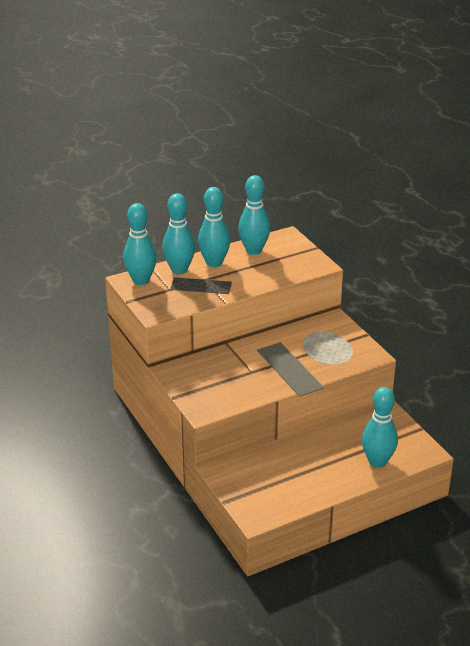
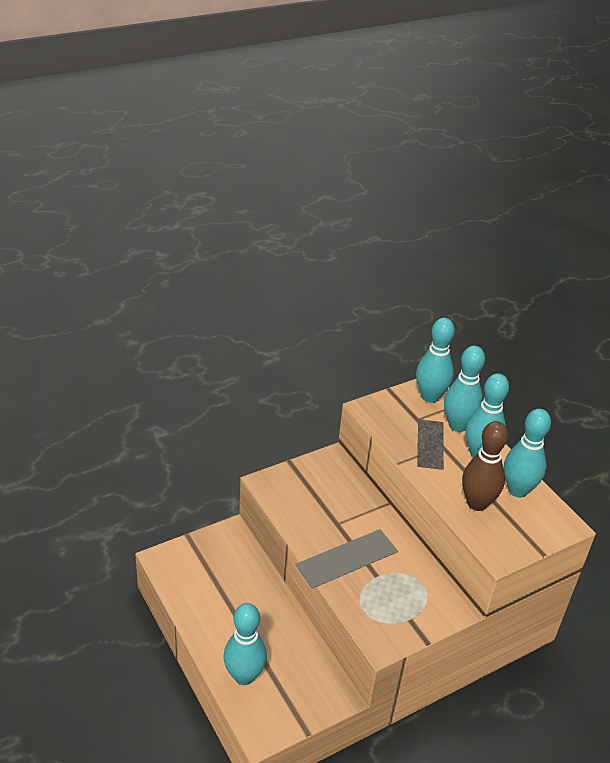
camera: 85 degrees right, 5 degrees up
(269, 269) = (477, 503): none -> brown bowling pin

